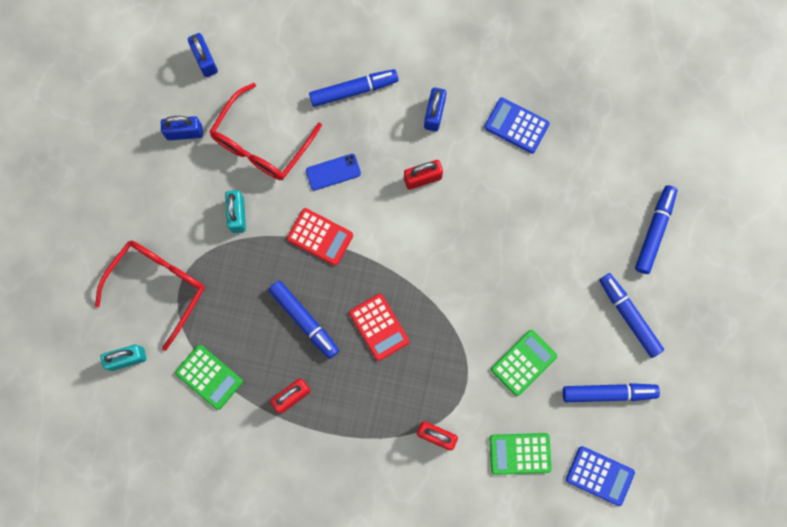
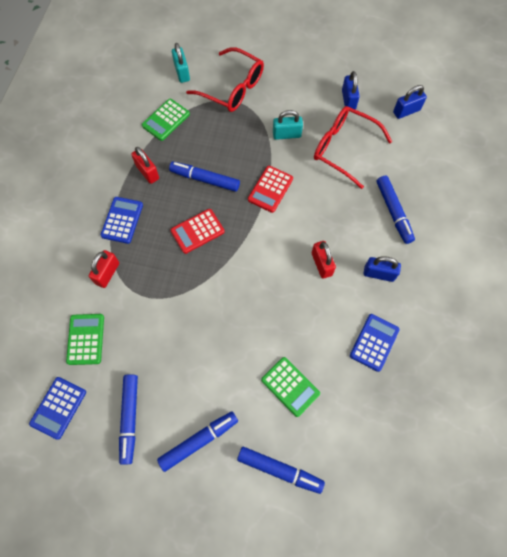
camera: 90 degrees right, 10 degrees down
(304, 320) = (205, 179): blue marker -> blue marker turned 60 degrees clockwise
(333, 172) = (323, 198): blue phone -> none
(363, 424) = (122, 220): none -> blue calculator
(523, 362) = (162, 344): green calculator -> green calculator (290, 386)

